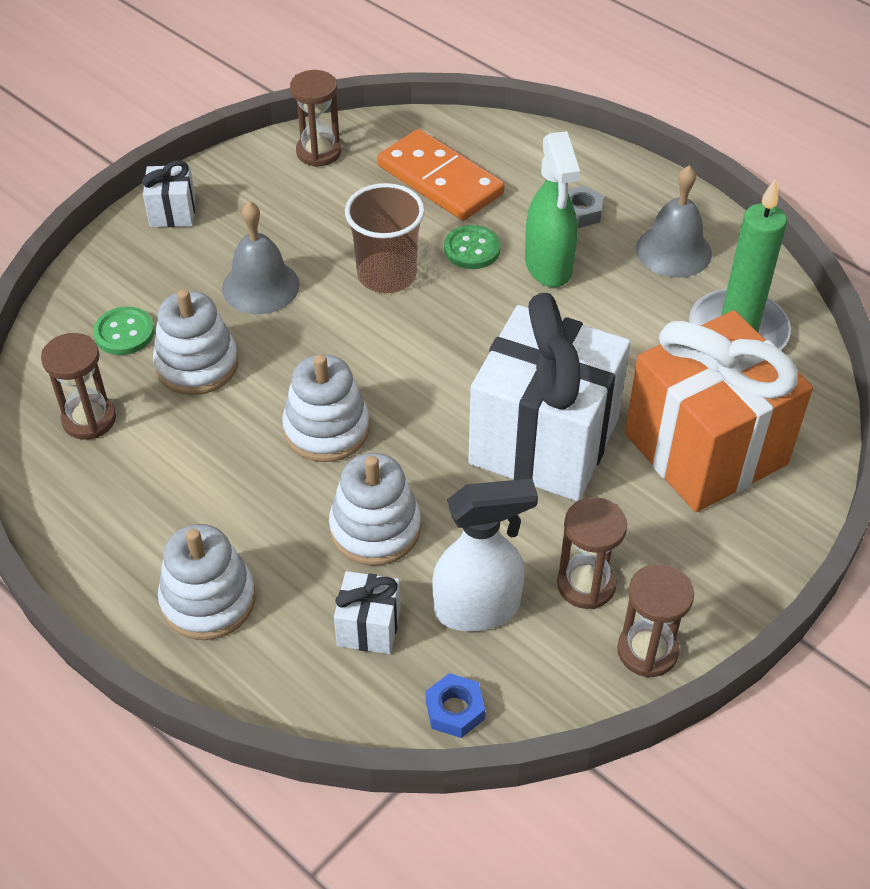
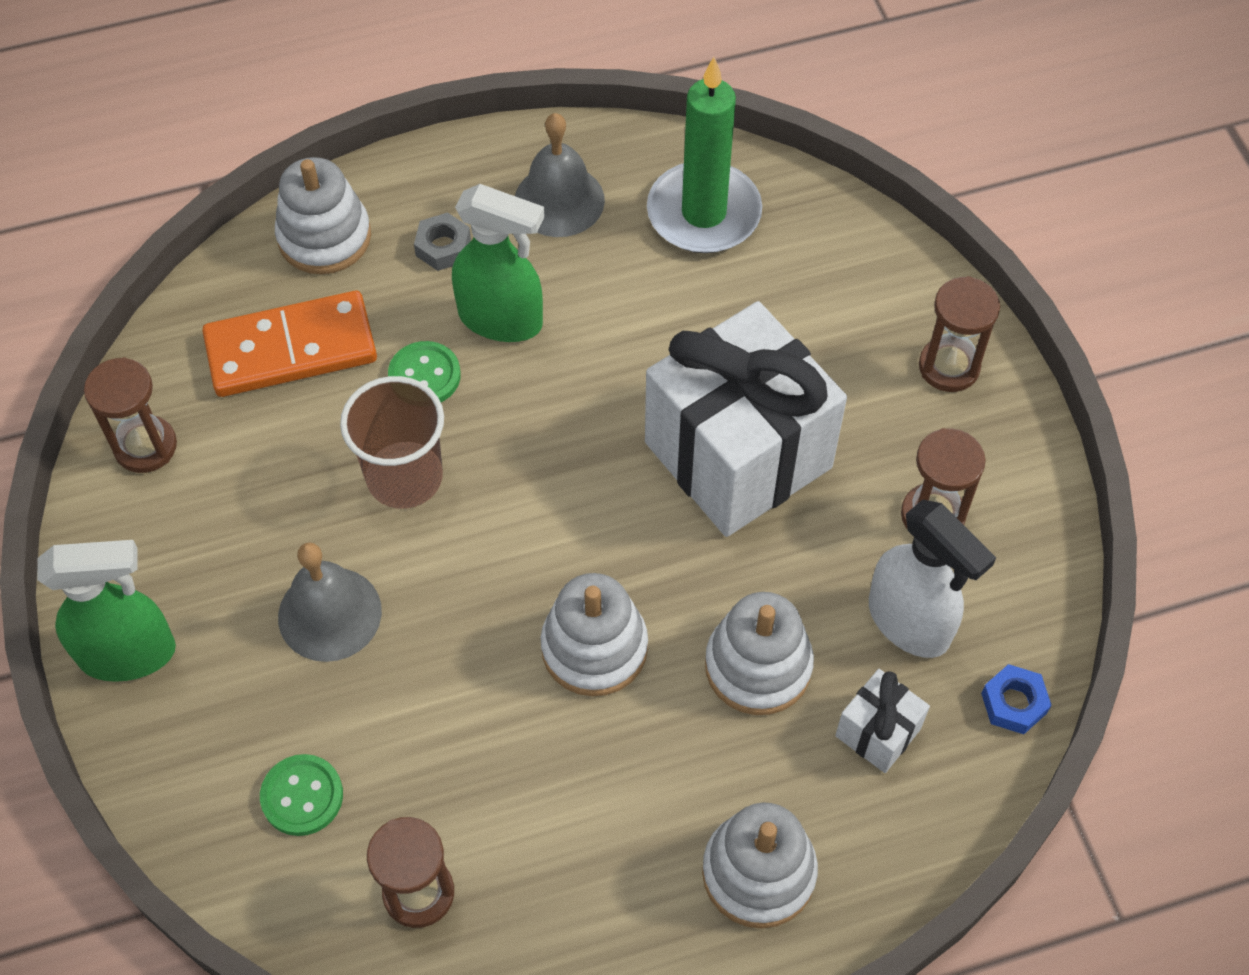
camera: 60 degrees left, 10 degrees up
(172, 212) = (129, 654): white gift -> green spray bottle
(197, 365) = (409, 737): white stacking toy -> white stacking toy (324, 237)
(478, 609) = (909, 623): white spray bottle -> white spray bottle turned 120 degrees clockwise
(647, 651) = (1033, 507): brown hourglass -> brown hourglass (949, 367)
(705, 449) = (832, 326): orange gift -> none

